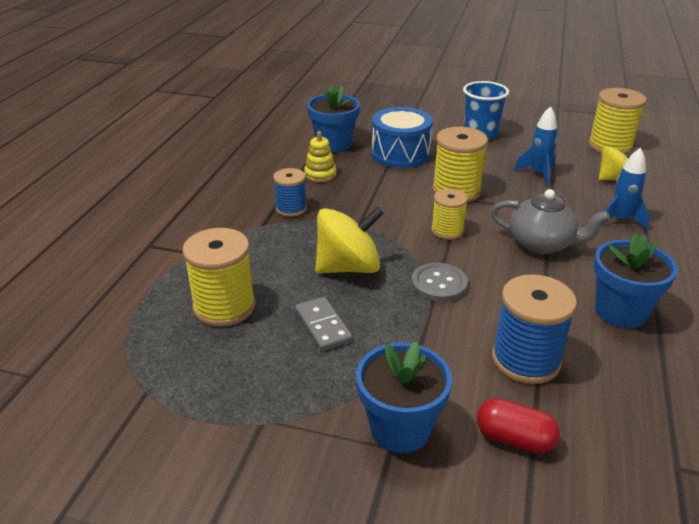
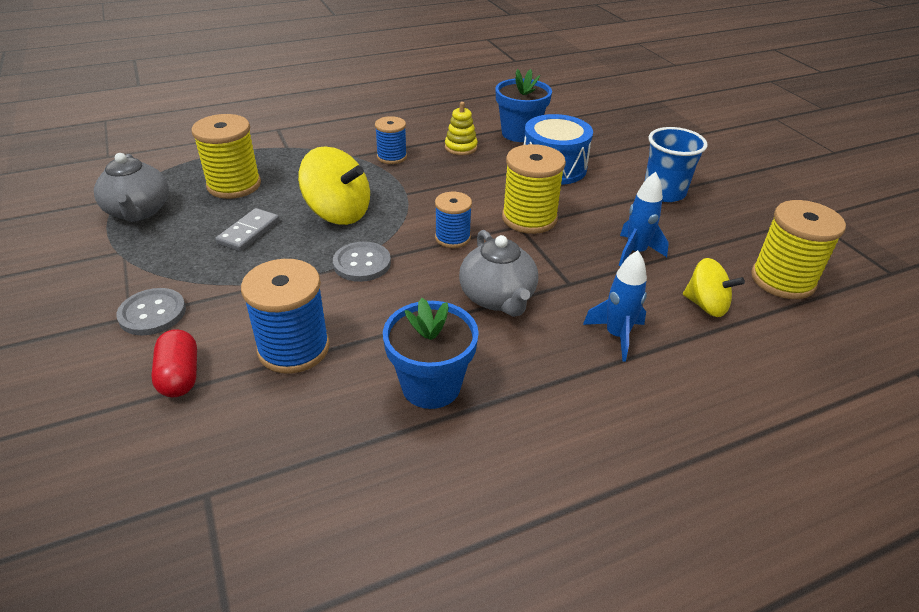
camera: 50 degrees right, 5 degrees up
(194, 385) = (139, 211): none -> grey teapot
(400, 429) = (152, 313): blue flower pot -> grey button
(447, 231) = (452, 238): yellow spool -> blue spool

